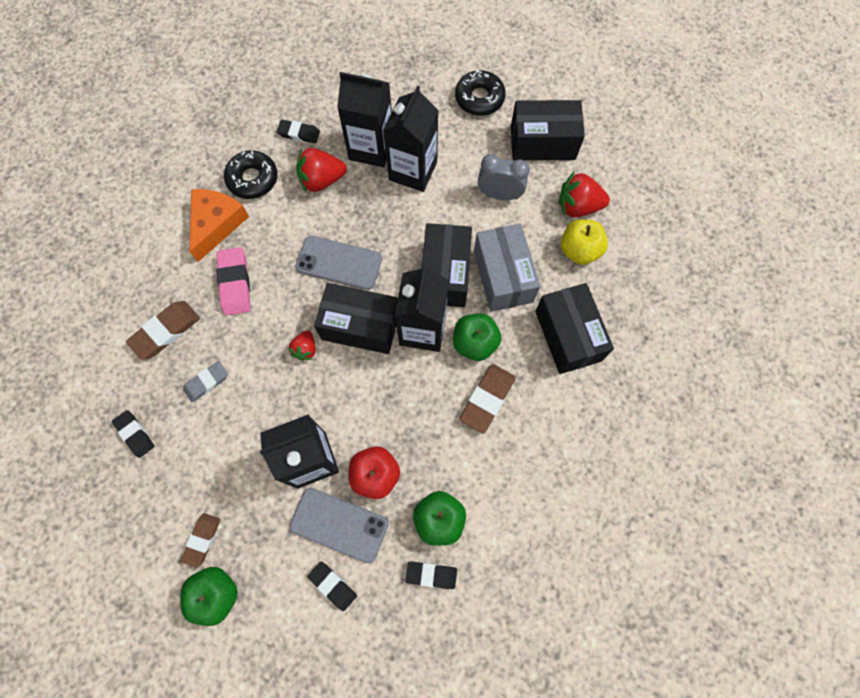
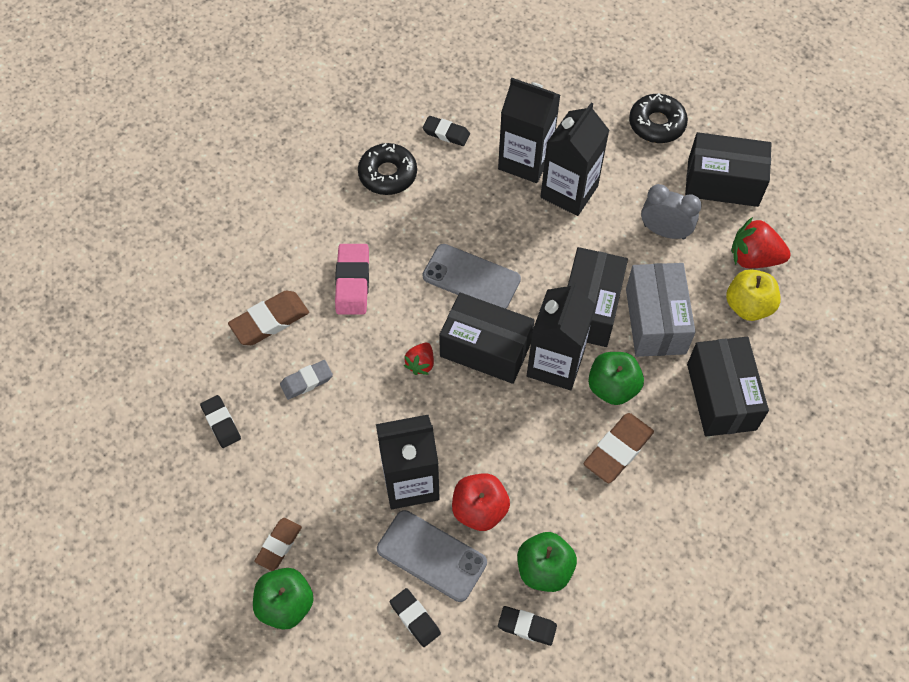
camera: 10 degrees right, 10 degrees down
(216, 224) = (341, 216): orange cheese -> none
(322, 180) = (464, 187): red strawberry -> none

